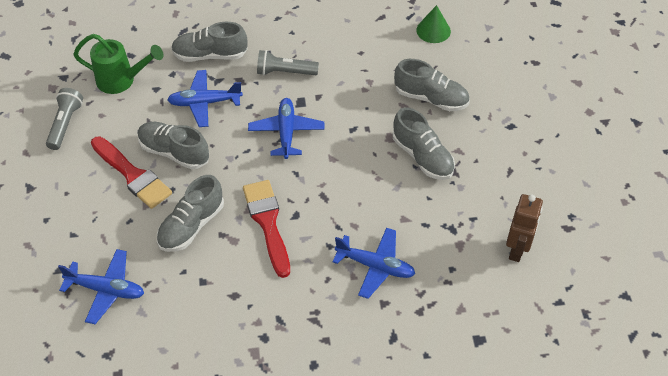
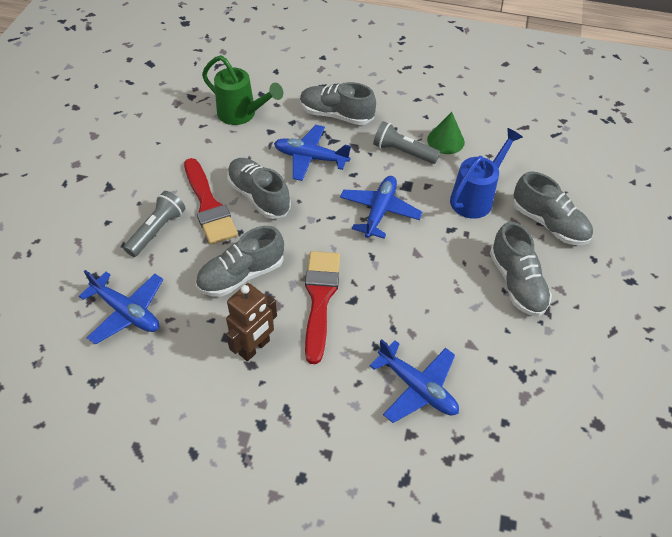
camera: 20 degrees right, 0 degrees up
(65, 124) = (171, 139): grey flashlight -> grey flashlight (157, 230)
(363, 94) = (475, 198): none -> blue watering can
(433, 30) = (576, 155): green cone -> green cone (445, 141)
(517, 250) = (592, 427): brown robot -> brown robot (254, 348)

